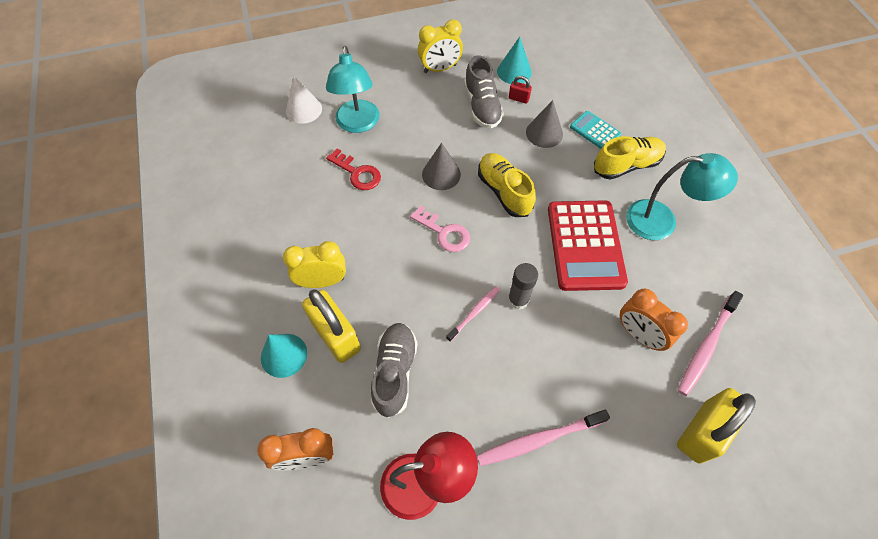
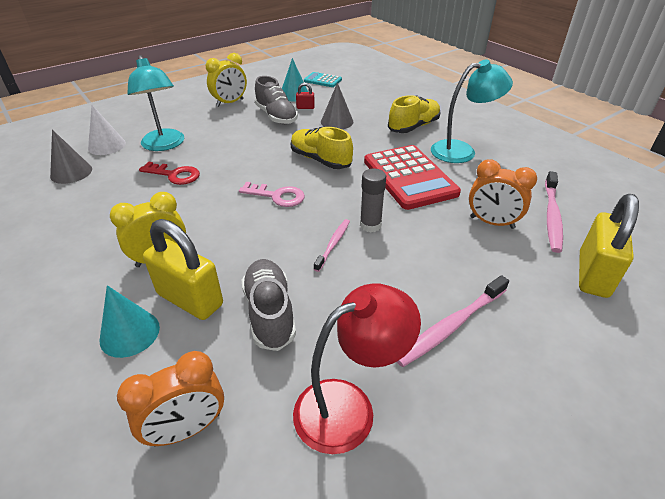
camera: 20 degrees left, 20 degrees down
(441, 174) = (257, 160): grey cone -> grey cone (71, 172)
(595, 131) = (377, 113): turquoise calculator -> turquoise calculator (322, 80)

